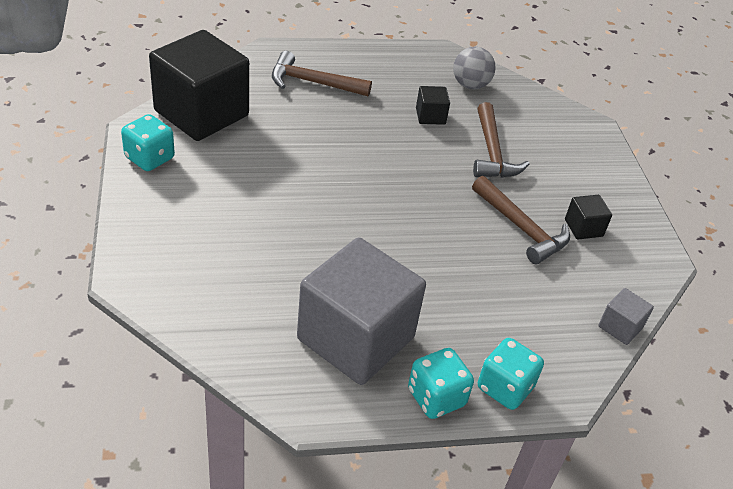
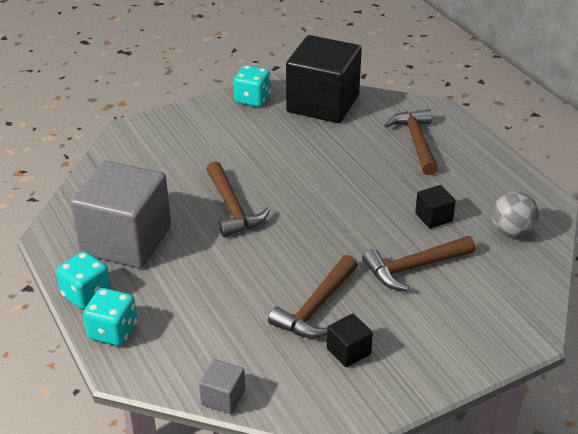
camera: 75 degrees right, 5 degrees down
(344, 236) = (232, 208): none -> brown hammer

